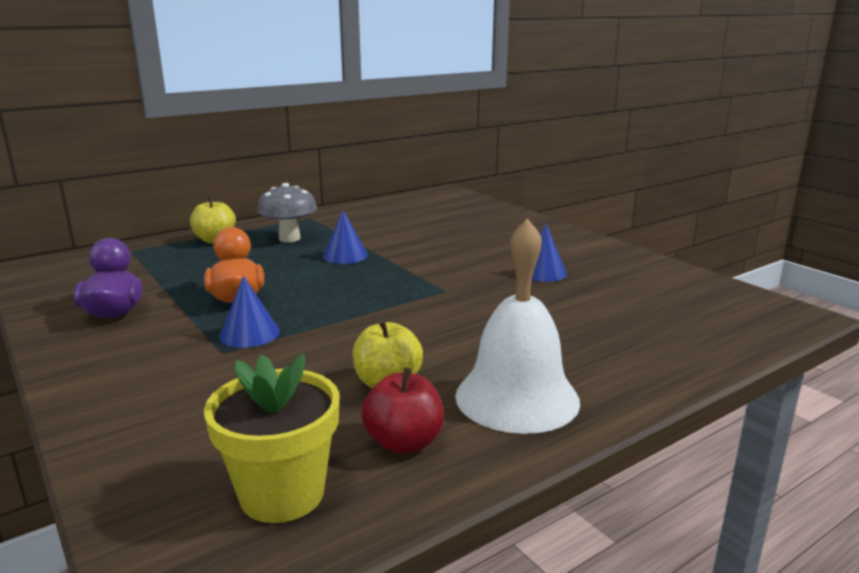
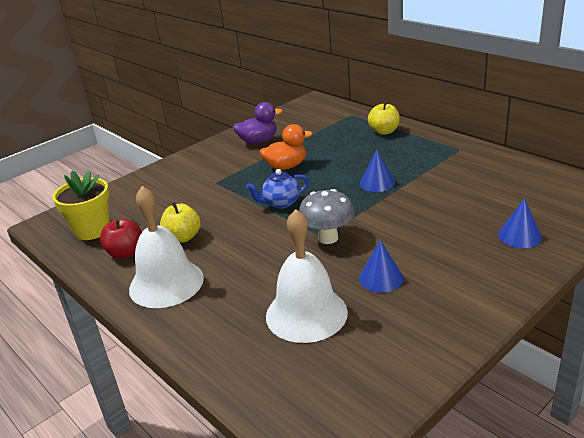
camera: 85 degrees right, 10 degrees up
(249, 334) = (238, 183): blue cone -> blue cone (519, 236)
(289, 238) = (403, 154): grey mushroom -> grey mushroom (328, 238)
(344, 308) = (280, 203): none -> blue teapot
(600, 309) = (306, 313): none -> white bell

